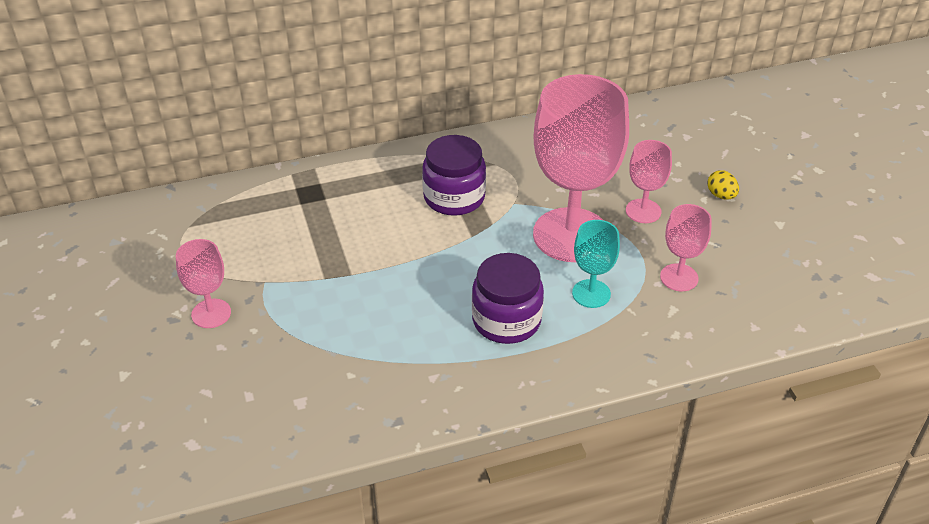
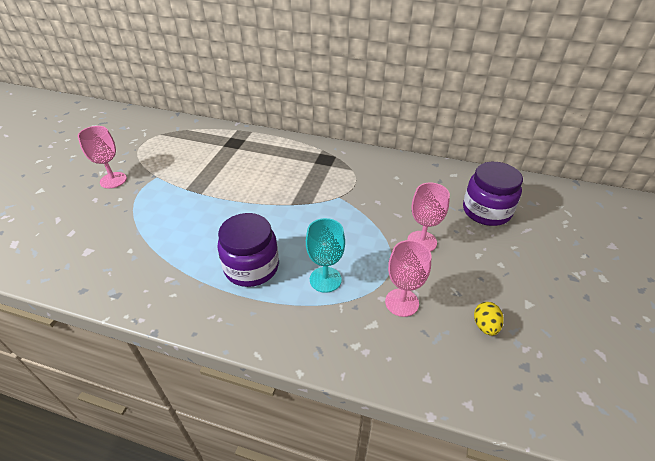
camera: 35 degrees right, 0 degrees up
(454, 197) = (307, 178): purple jar -> purple jar (486, 211)
(571, 235) = (354, 233): pink goblet -> none
(721, 195) = (495, 258): yellow egg -> yellow egg (485, 326)

